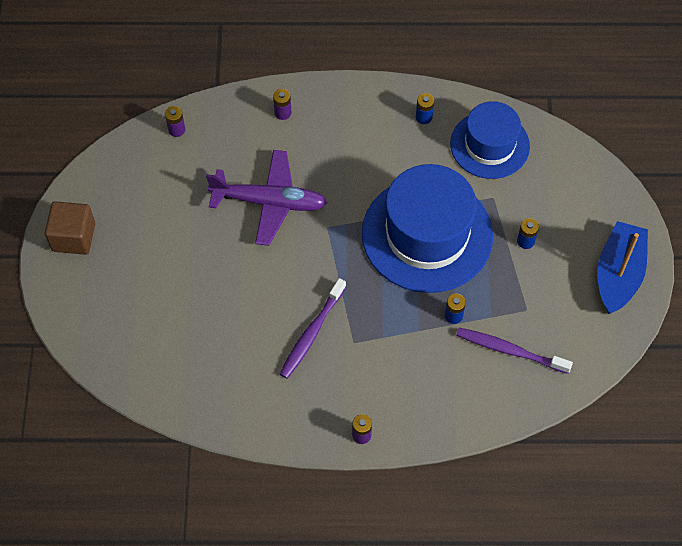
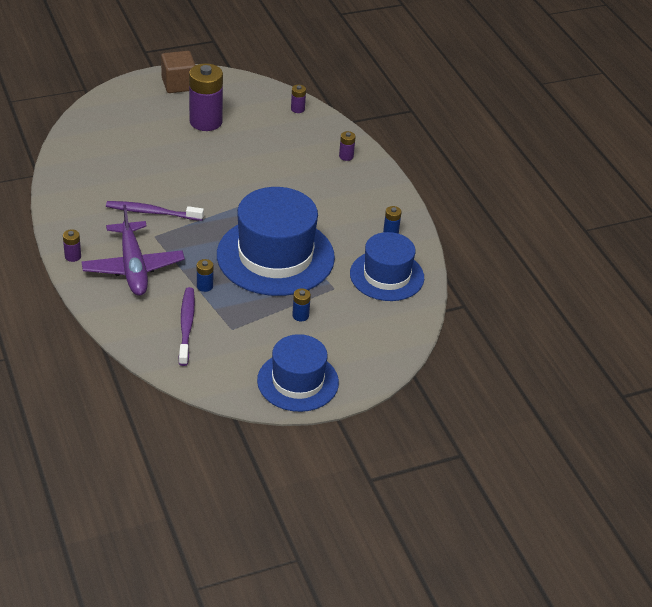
camera: 65 degrees right, 20 degrees down
(162, 230) = (206, 122): none -> purple battery
(270, 202) = (259, 167): purple plane -> purple plane (133, 267)
(618, 274) = (298, 381): blue boat -> blue hat

